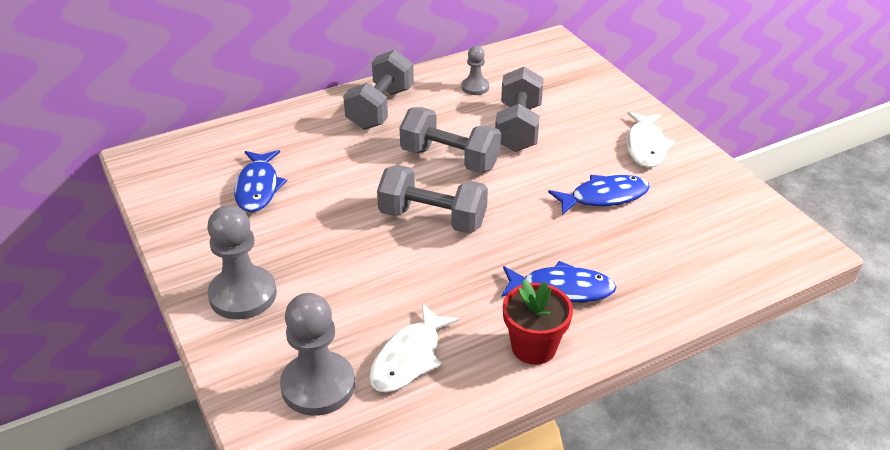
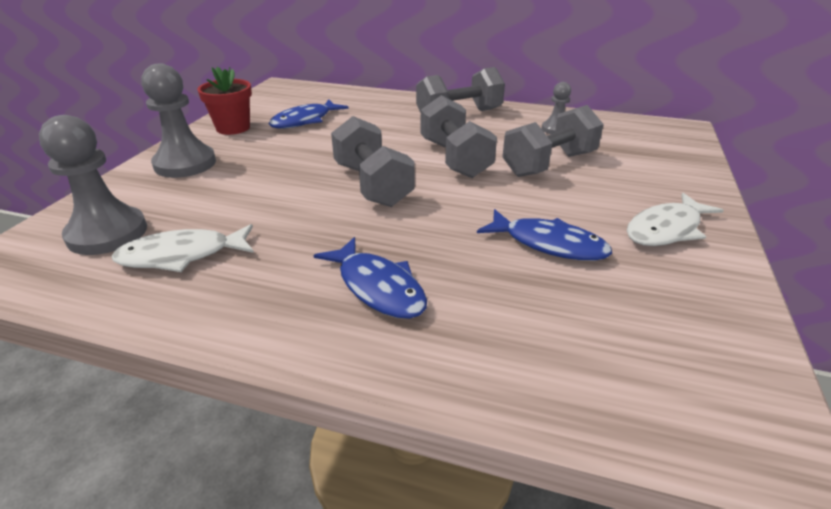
camera: 45 degrees right, 5 degrees down
(533, 347) = (270, 313): red flower pot -> red flower pot (233, 128)

